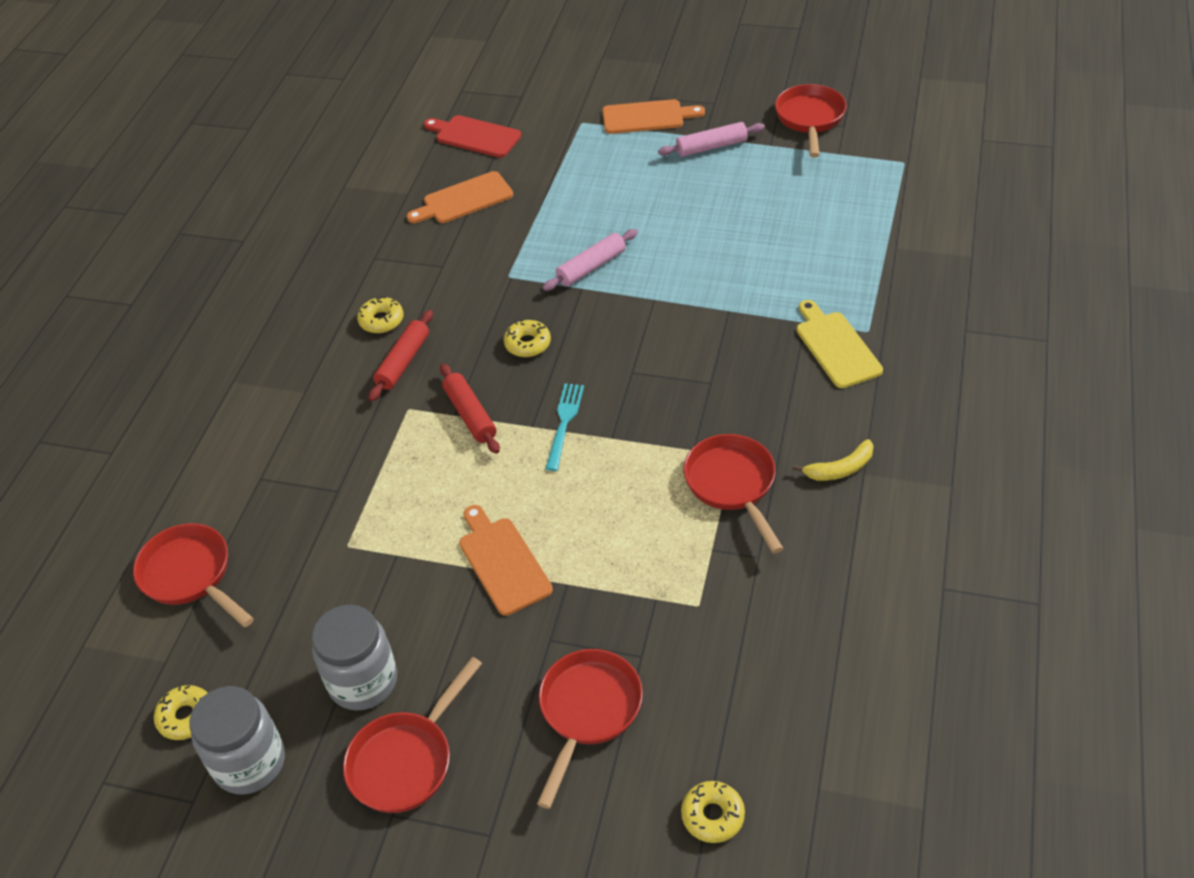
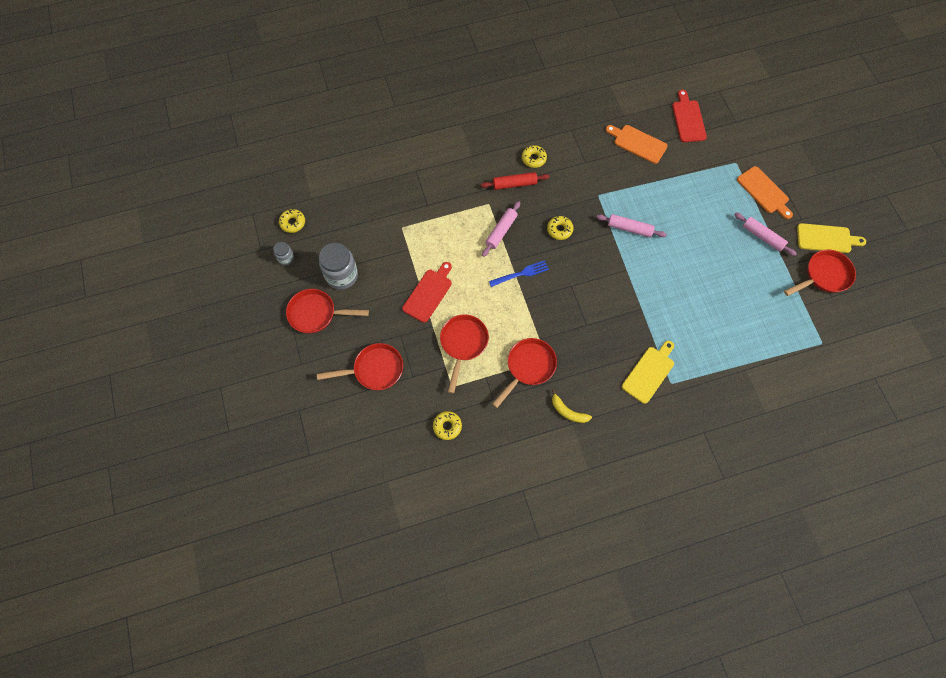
camera: 55 degrees right, 20 degrees up
(190, 575) = (354, 179): red pan -> red pan (463, 344)
(249, 762) = (286, 258): grey jar -> grey jar, size x0.51
(470, 415) = (501, 231): red rolling pin -> pink rolling pin
(502, 562) = (428, 293): orange cutting board -> red cutting board
(564, 422) = (521, 274): turquoise fork -> blue fork
(712, 816) = (353, 444): yellow donut -> yellow donut (447, 426)
(759, 95) = (826, 238): none -> yellow cutting board

